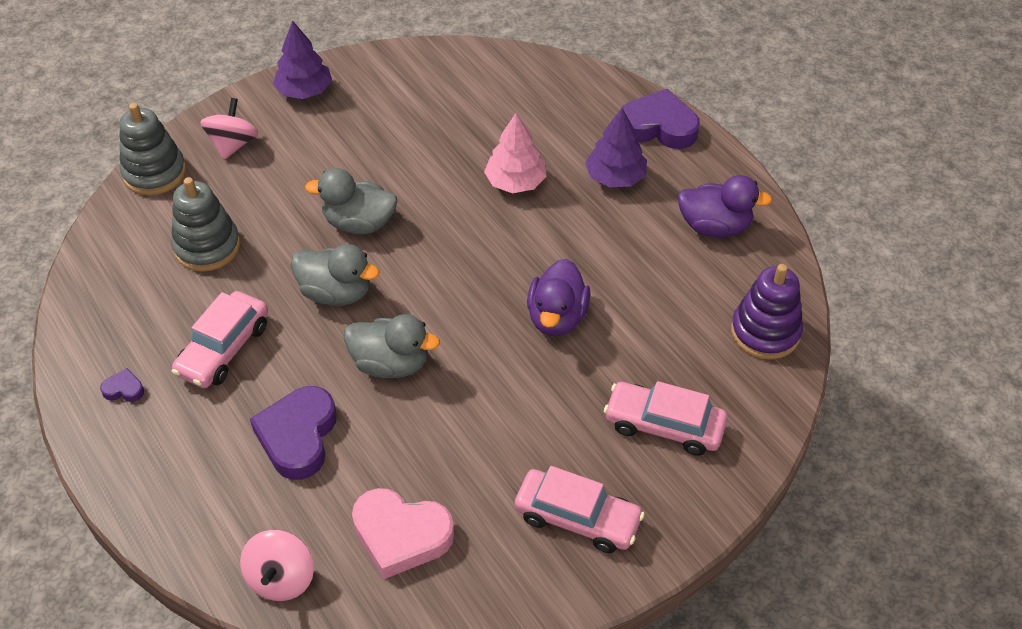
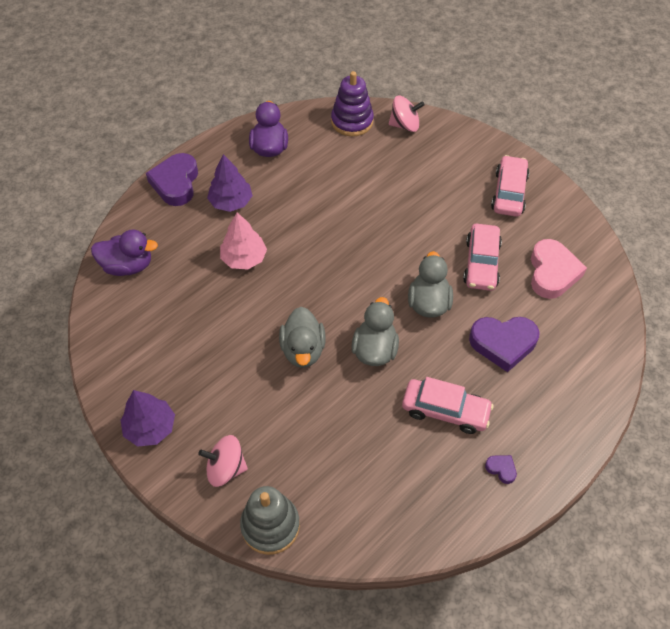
camera: 100 degrees left, 5 degrees up
(124, 389) = (501, 469): purple heart -> purple heart turned 135 degrees clockwise
(207, 247) = (348, 453): grey stacking toy -> none
(281, 578) = (605, 327): pink spinning top -> pink spinning top (405, 125)
(557, 317) = (365, 219): purple duck -> purple duck (128, 266)
(664, 425) = (433, 161): pink car -> pink car (481, 263)

